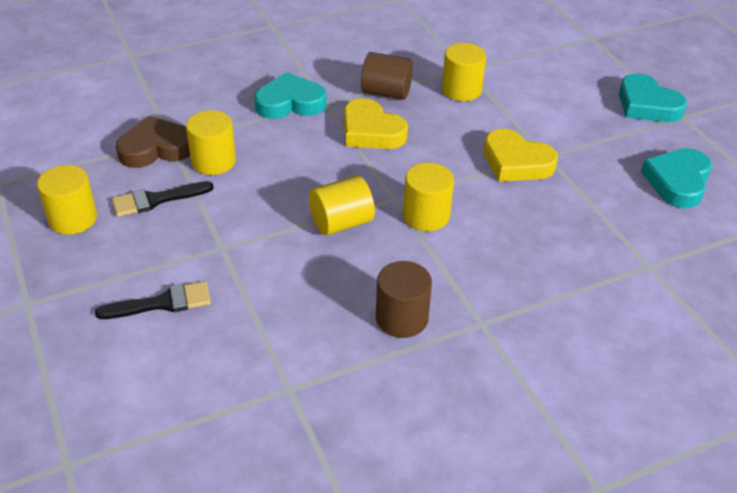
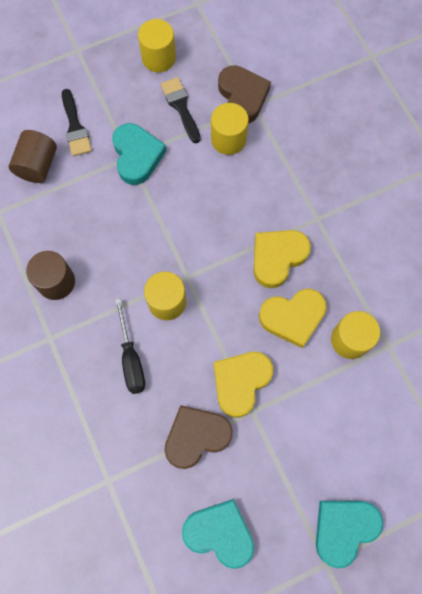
camera: 90 degrees right, 30 degrees up
(290, 103) = (314, 189): turquoise heart -> turquoise heart (137, 156)
(341, 223) = (157, 237): yellow cylinder -> none
(386, 92) = (338, 270): brown cylinder -> brown cylinder (37, 165)
(440, 124) = (293, 317): none -> yellow heart
(500, 246) = (131, 358): none -> black screwdriver
(582, 196) = (196, 436): none -> brown heart

